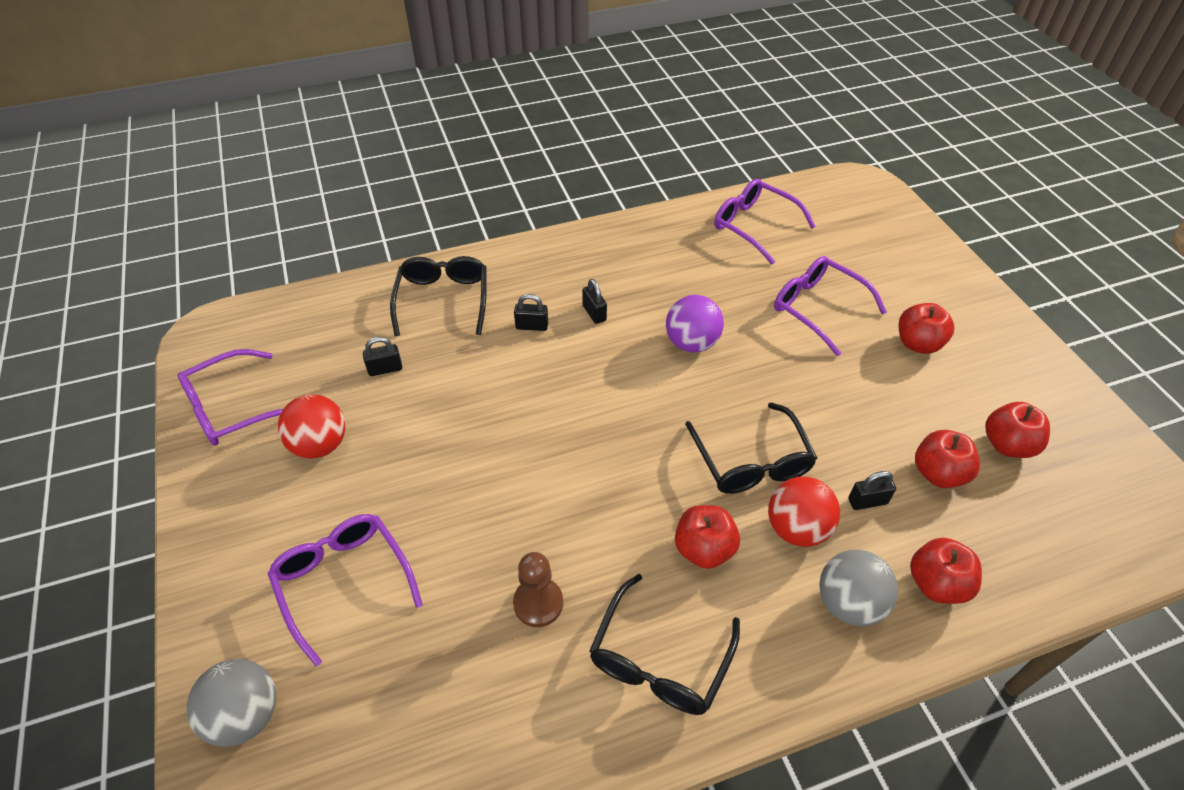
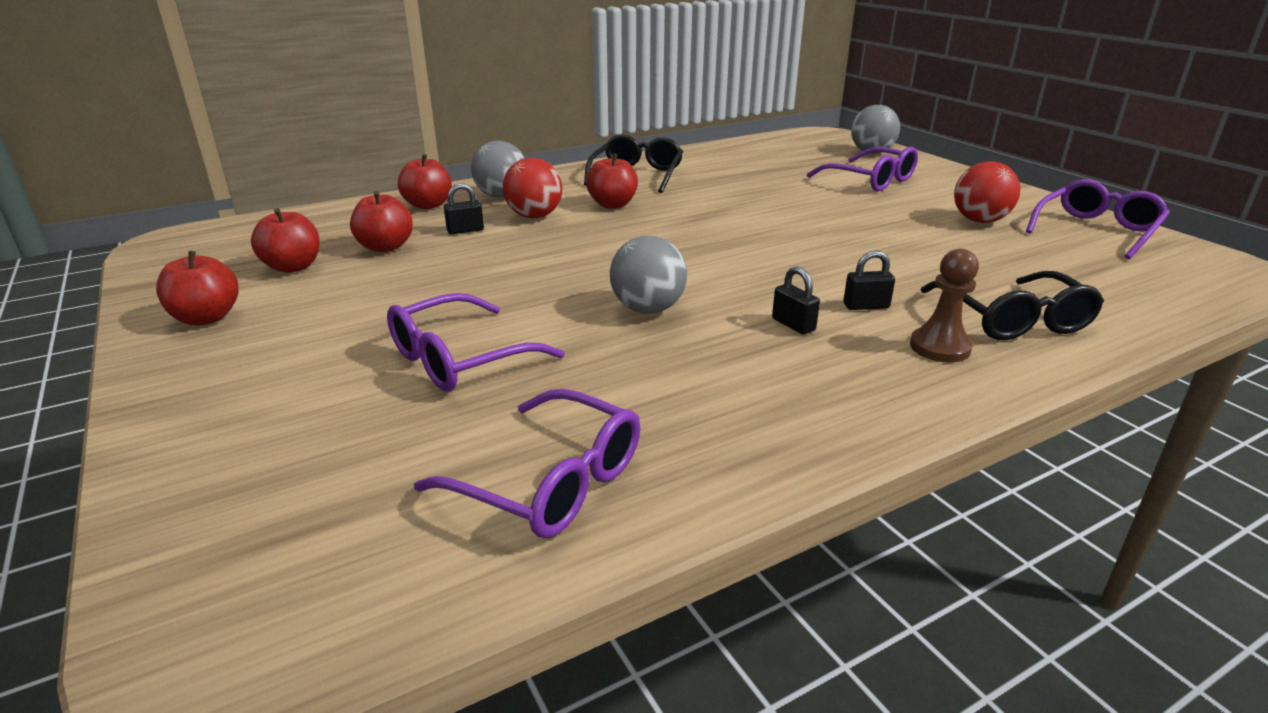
camera: 170 degrees right, 20 degrees down
(385, 369) = (992, 262): black padlock -> none
(538, 603) = (728, 183): brown pawn -> brown pawn (939, 347)
(691, 343) = (648, 309): purple ball -> grey ball
(751, 461) = (571, 240): black glasses -> none
(818, 308) = (460, 359): purple glasses -> purple glasses turned 105 degrees clockwise
(918, 344) = (328, 334): red apple -> red apple (206, 318)

